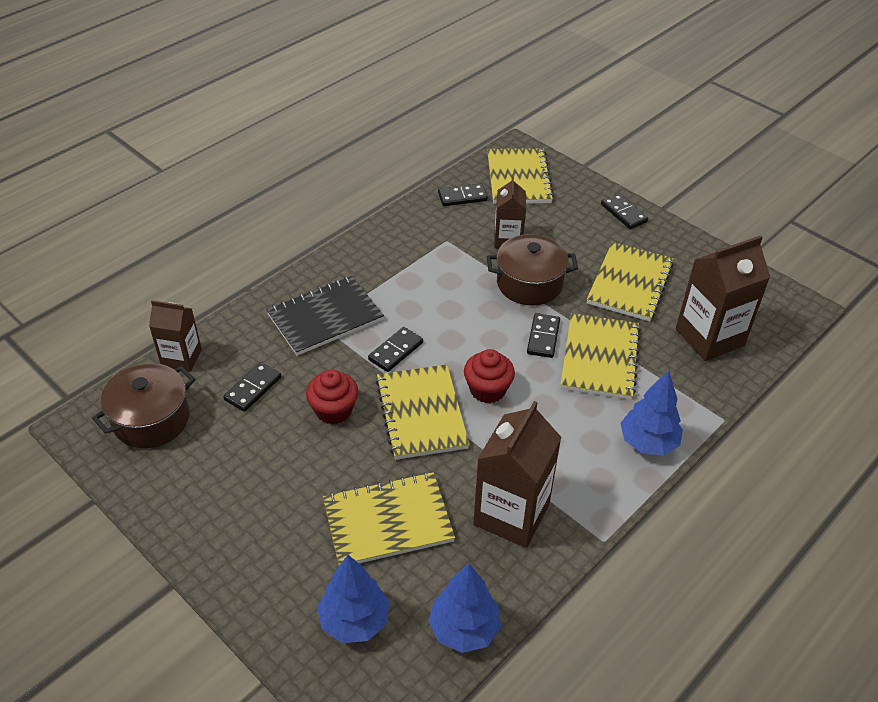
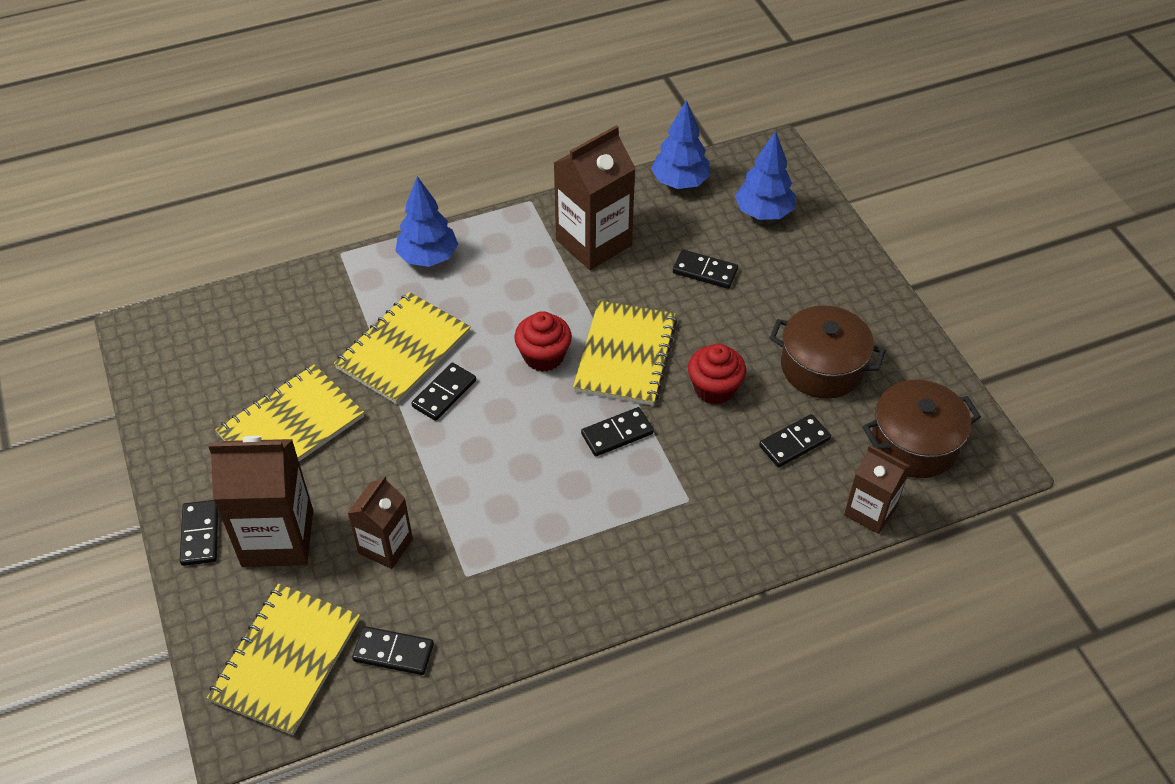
camera: 155 degrees left, 5 degrees up
(325, 317) = (680, 508): black notebook -> none
(388, 521) = (705, 271): yellow notebook -> black domino
(529, 283) = (407, 468): brown pot -> brown pot (822, 367)
(709, 337) = (270, 332): brown carton -> brown carton (277, 538)

